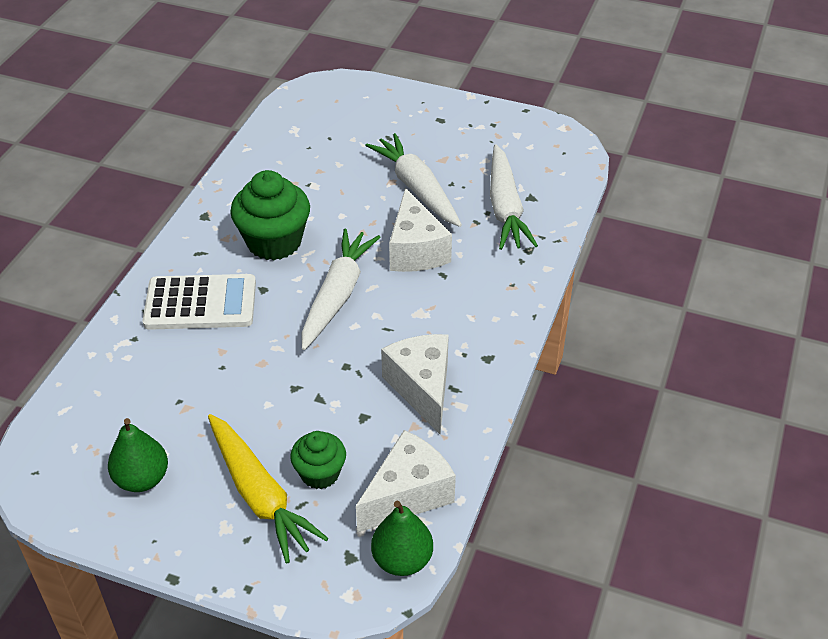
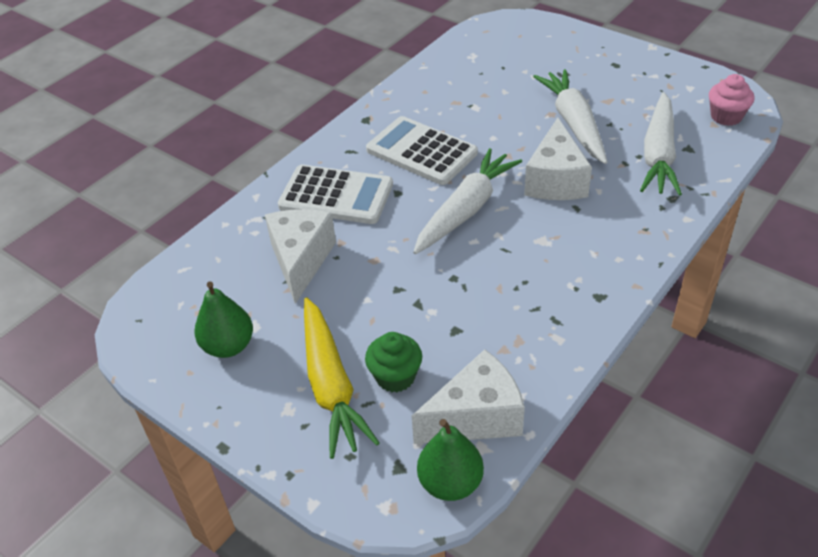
camera: 20 degrees right, 0 degrees up
(274, 242) = (421, 152): green cupcake -> white calculator
(422, 388) = (523, 313): white cheese -> white cheese (301, 260)
(557, 160) = (726, 116): none -> pink cupcake

